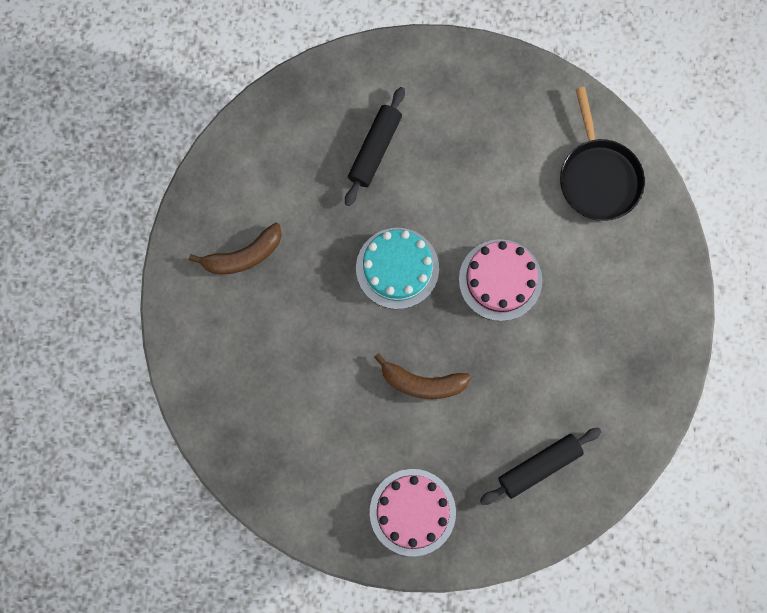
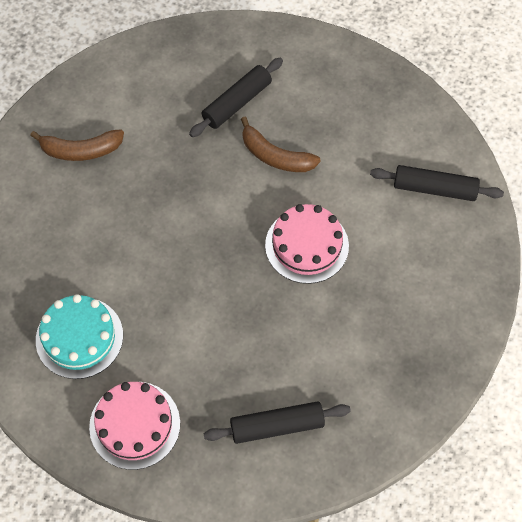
camera: 20 degrees right, 15 degrees down
(397, 268) = (215, 205): turquoise cake -> turquoise cake (79, 337)
(422, 383) = (195, 310): brown banana -> brown banana (275, 156)
(598, 177) = (434, 189): black pan -> black rolling pin

